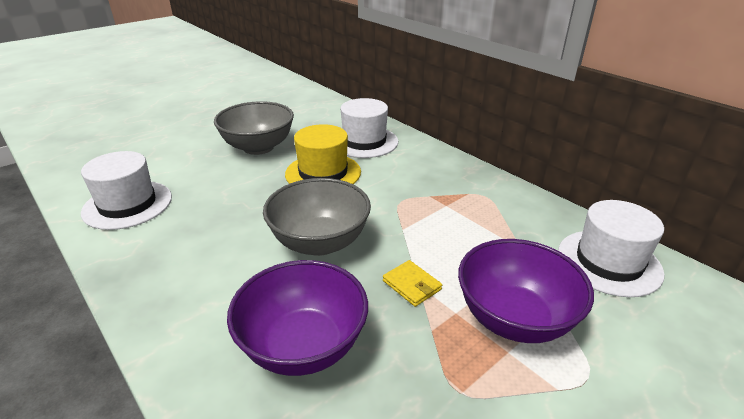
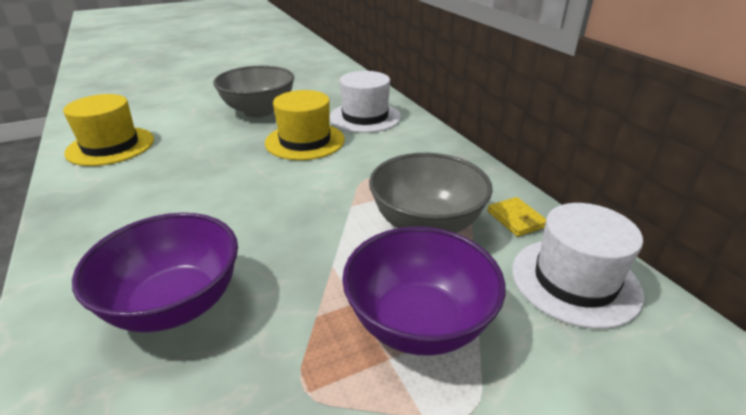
camera: 15 degrees right, 0 degrees up
(127, 204) = (111, 146): white hat -> yellow hat
(320, 242) = (258, 205): grey bowl -> grey bowl (426, 224)
(412, 285) = (325, 264): yellow wallet -> yellow wallet (516, 219)

